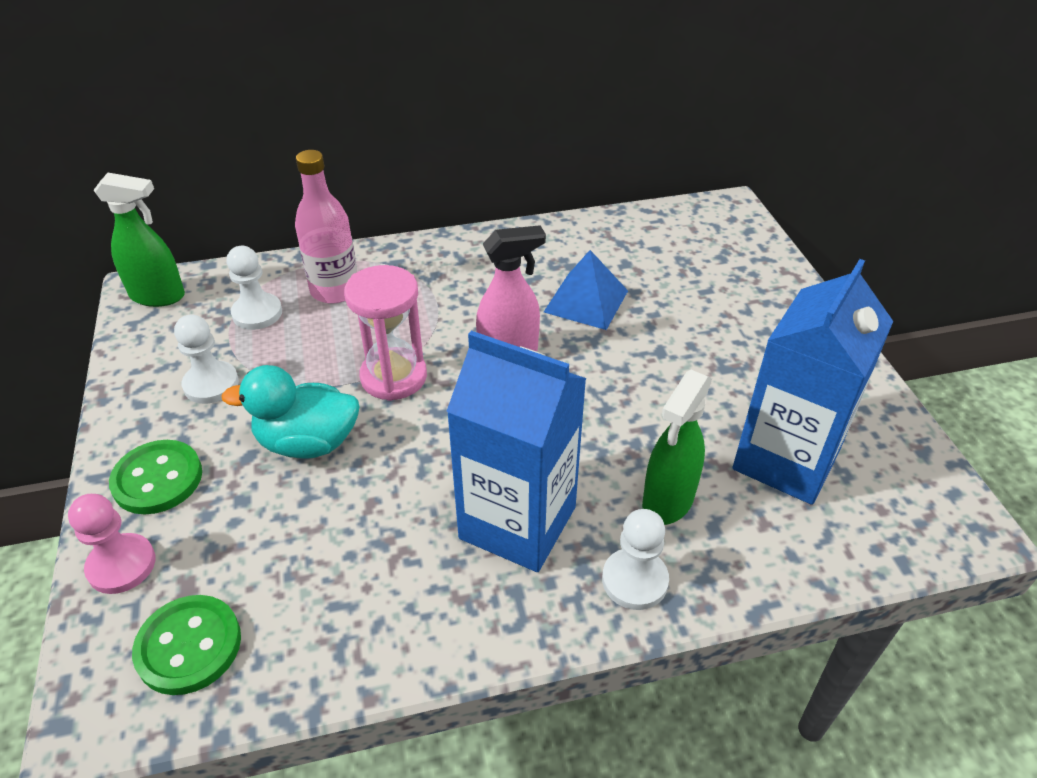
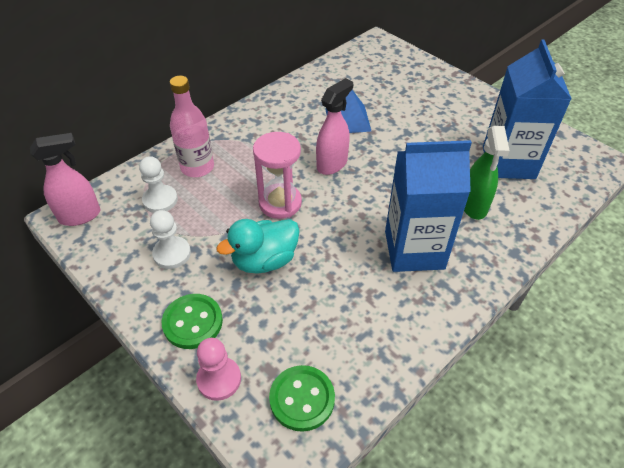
camera: 30 degrees left, 5 degrees up
(158, 296) = (80, 216): green spray bottle -> pink spray bottle
(634, 580) = (491, 251): white pawn -> none

